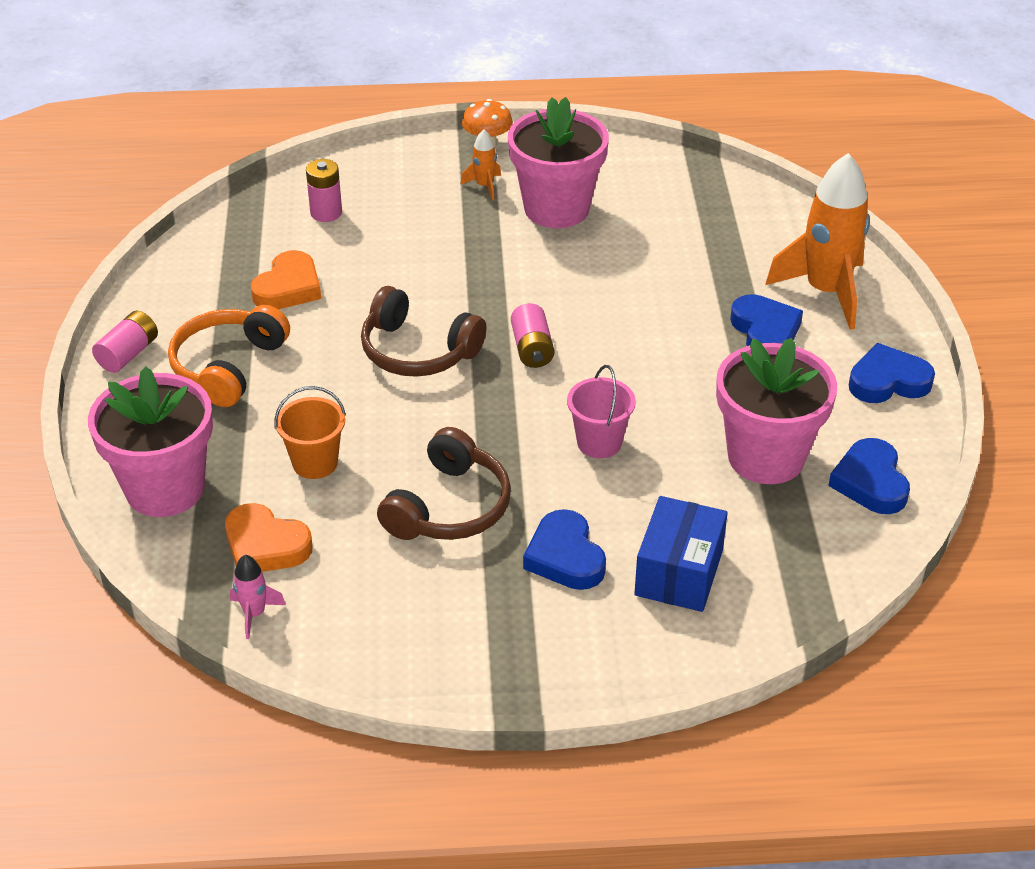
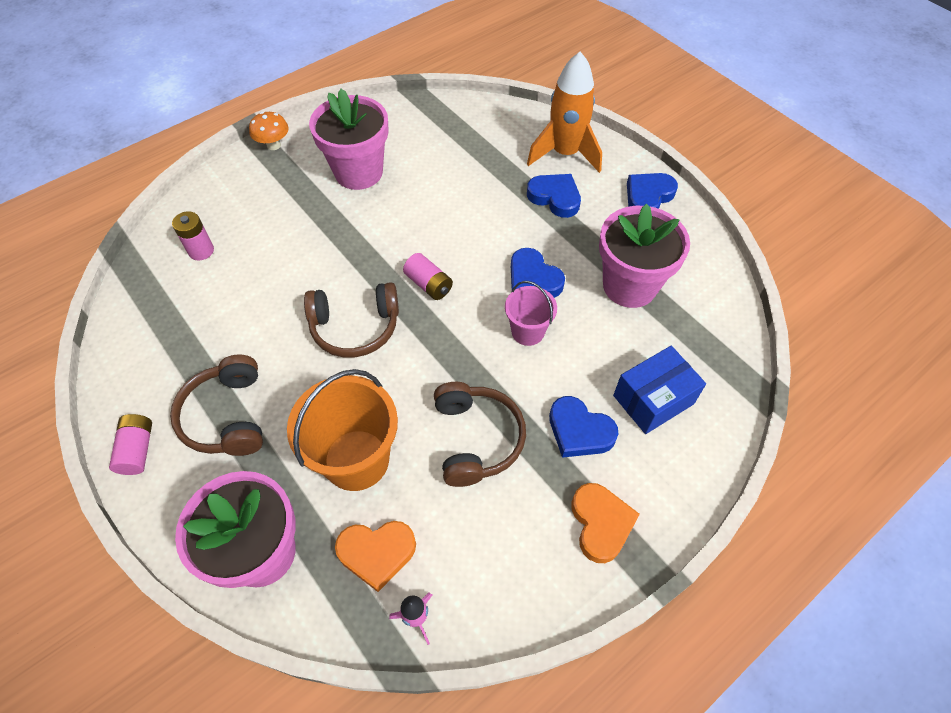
camera: 35 degrees left, 15 degrees up
(228, 366) = (227, 416): orange headphones -> brown headphones
(288, 287) = (221, 325): orange heart -> orange heart (601, 524)
(315, 463) = (356, 460): orange bucket -> orange bucket, size x1.77
(484, 186) = (297, 177): orange rocket -> none
(679, 573) = (653, 399): blue box -> blue box turned 75 degrees clockwise
(870, 482) = (697, 270): blue heart -> blue heart (533, 279)

